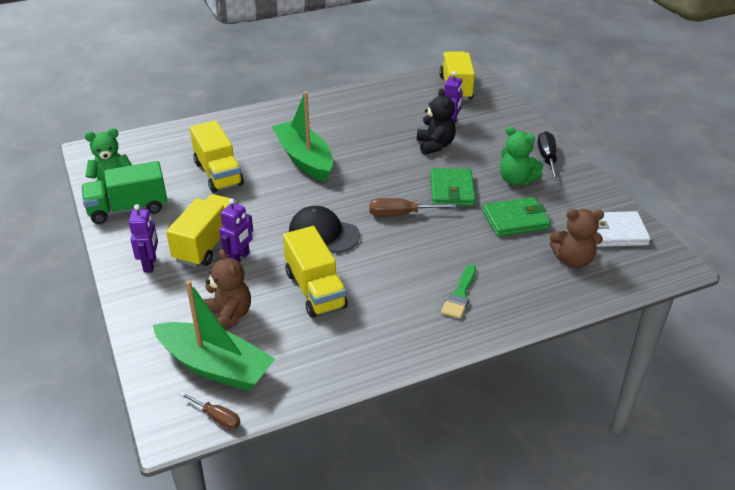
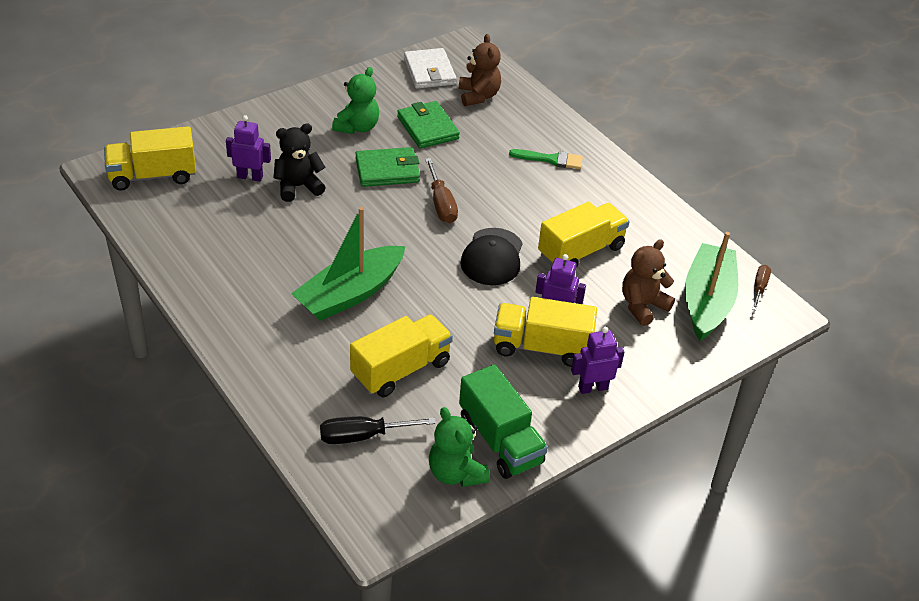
camera: 105 degrees left, 5 degrees up
(547, 158) = (311, 106): black screwdriver -> black screwdriver (362, 436)

